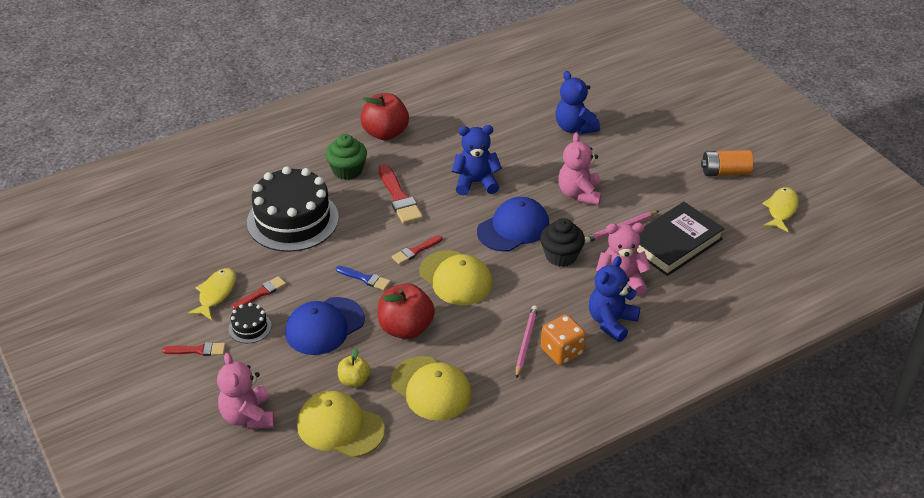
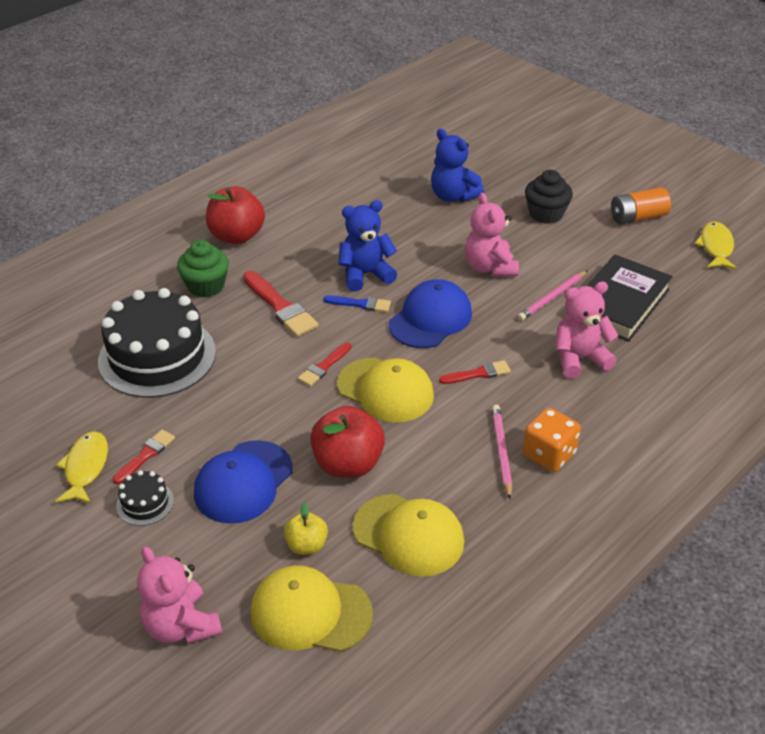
camera: 15 degrees left, 0 degrees up
(198, 350) = (83, 548): red brush -> red brush (478, 373)
(365, 279) = (274, 411): blue brush -> blue brush (361, 304)
(561, 256) = (499, 341): black cupcake -> black cupcake (546, 214)
(611, 322) = (590, 407): blue teddy bear -> none

